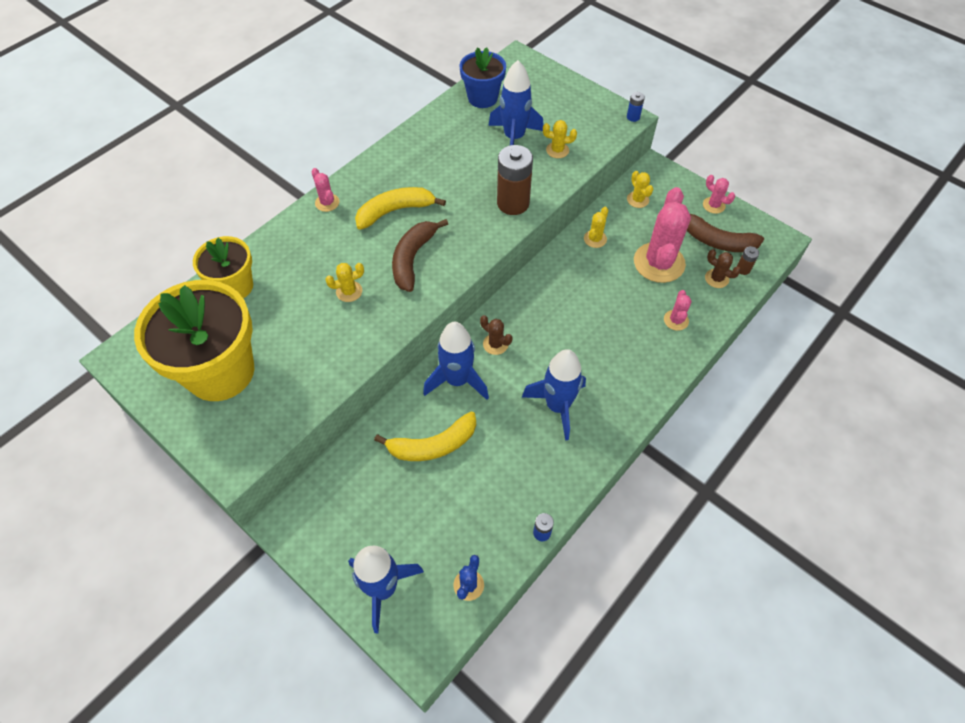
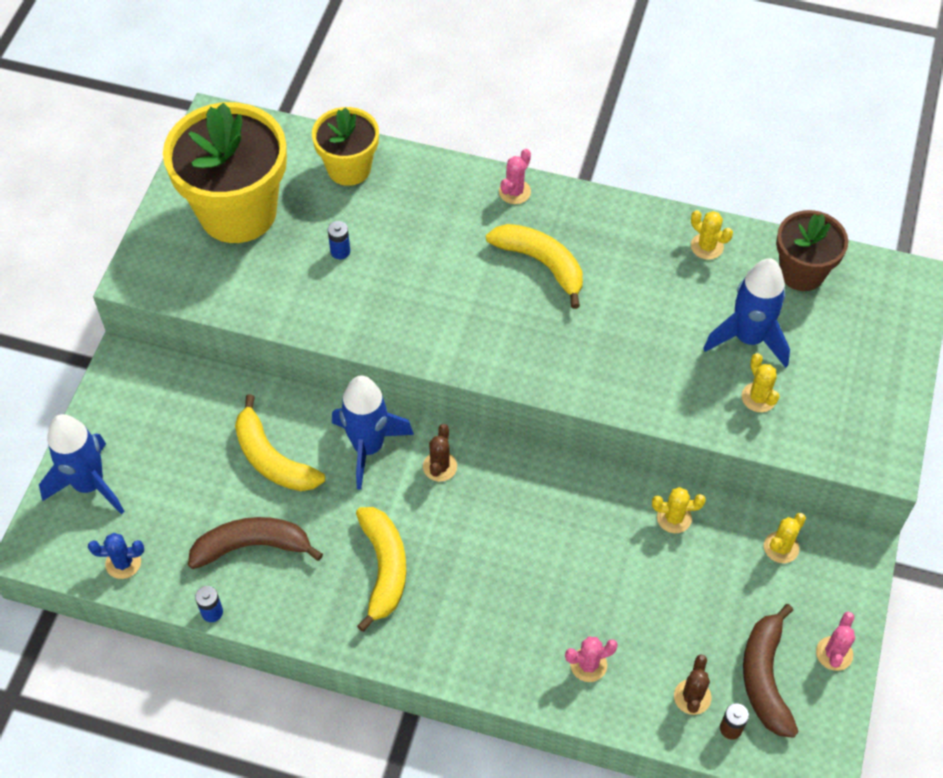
camera: 65 degrees right, 0 degrees up
(349, 291) = (398, 274): yellow cactus -> yellow cactus (707, 246)
(413, 259) = (478, 314): brown banana -> brown banana (252, 546)
(482, 98) = (801, 272): blue flower pot -> brown flower pot
(513, 203) = (630, 382): brown battery -> none
(557, 406) = (384, 568): blue rocket -> yellow banana
(633, 117) = (889, 468): blue battery -> blue battery (340, 251)
(659, 263) = (678, 612): pink cactus -> none

